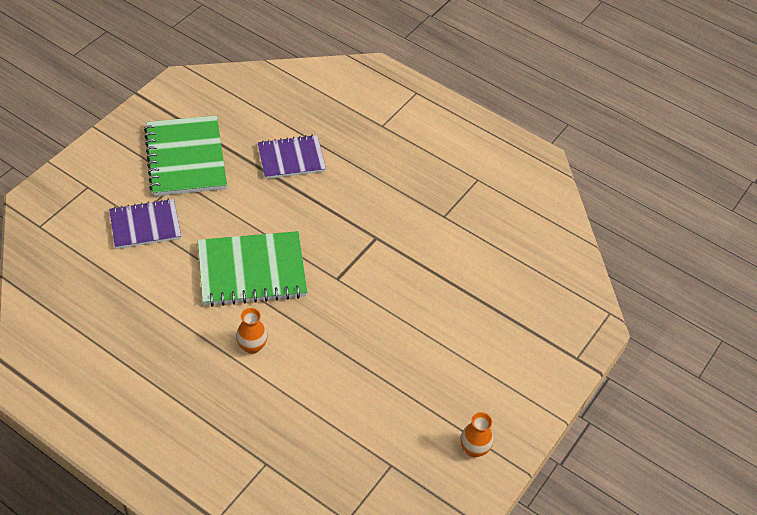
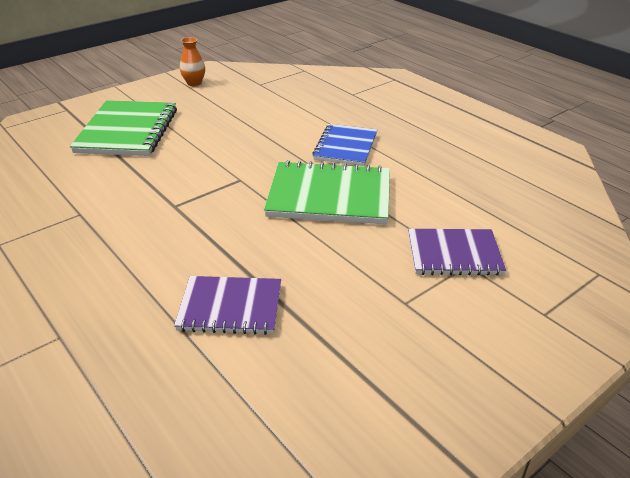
camera: 160 degrees left, 15 degrees down
(186, 158) = (392, 333): green notebook -> green notebook (127, 131)
(252, 346) = (345, 147): orange vase -> blue notebook

